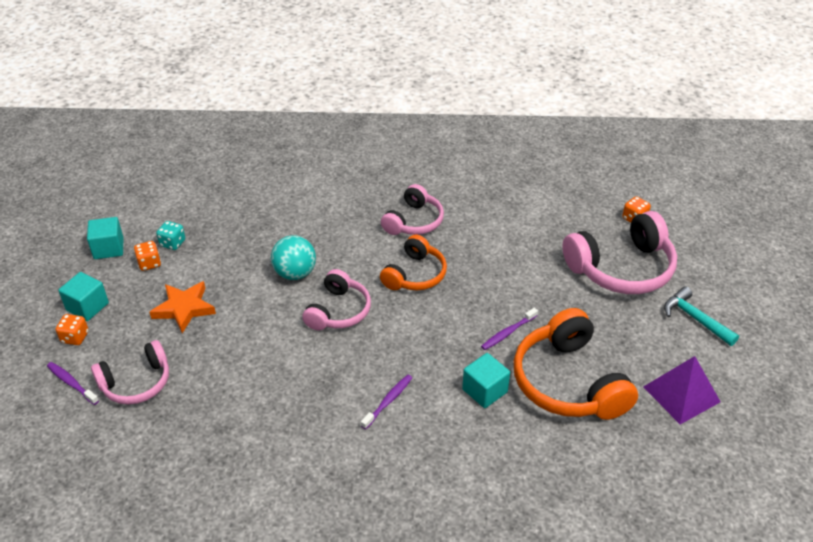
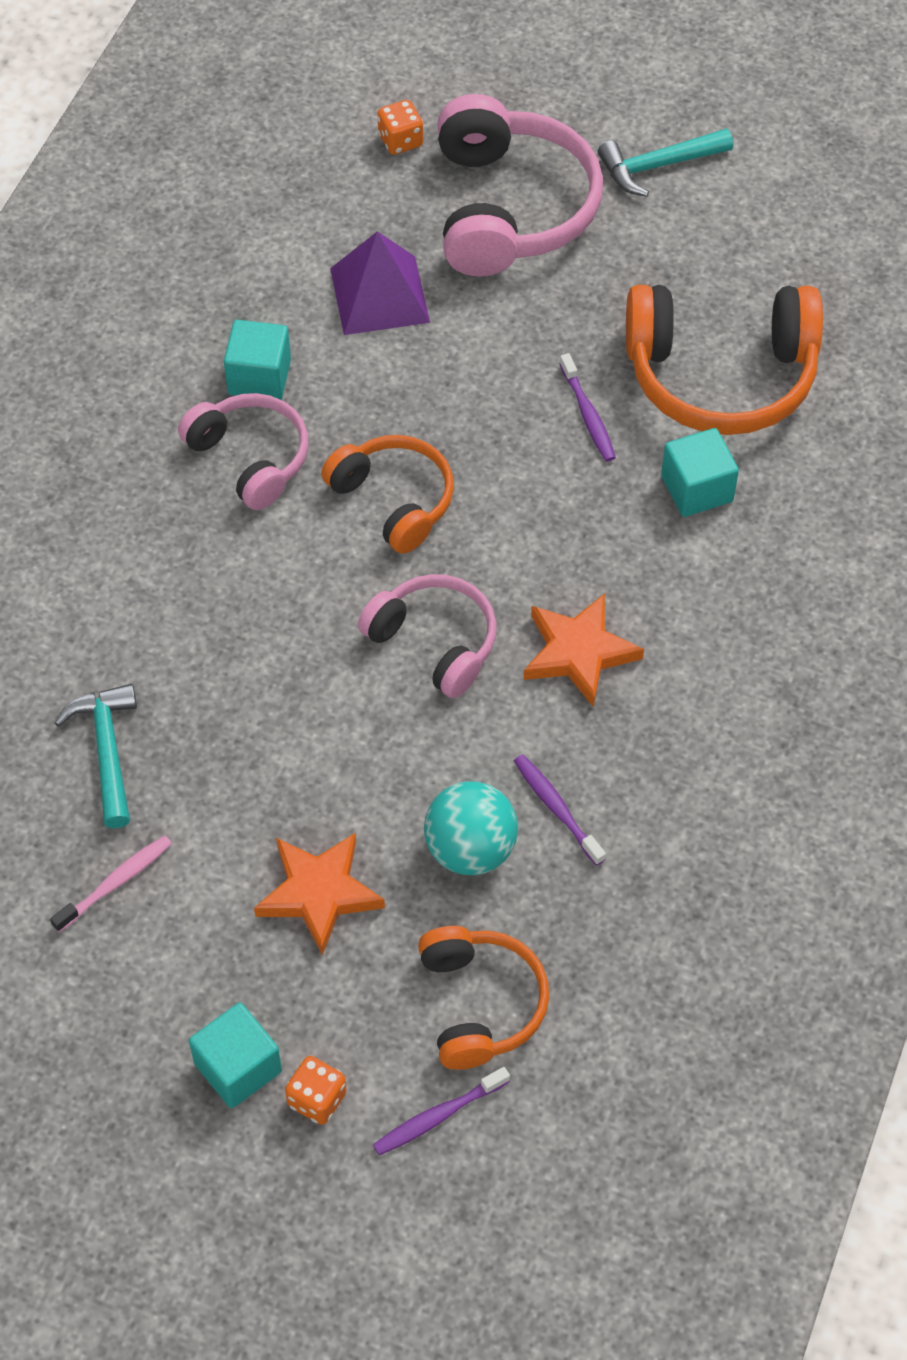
camera: 70 degrees left, 15 degrees up
(108, 248) = (74, 1007): turquoise cube -> turquoise cube (259, 377)
(136, 382) = (480, 1003): pink headphones -> orange headphones
(149, 263) = (159, 936): orange dice -> none
(173, 243) = (115, 883): turquoise dice -> pink toothbrush
(239, 222) = (107, 750): none -> turquoise hammer
(295, 273) = (305, 687): turquoise ball -> turquoise ball (470, 849)
(355, 367) = (578, 653): none -> orange star
(388, 401) = (669, 626): purple toothbrush -> purple toothbrush (556, 808)
(681, 394) = (795, 249): purple pyramid -> purple pyramid (379, 295)

